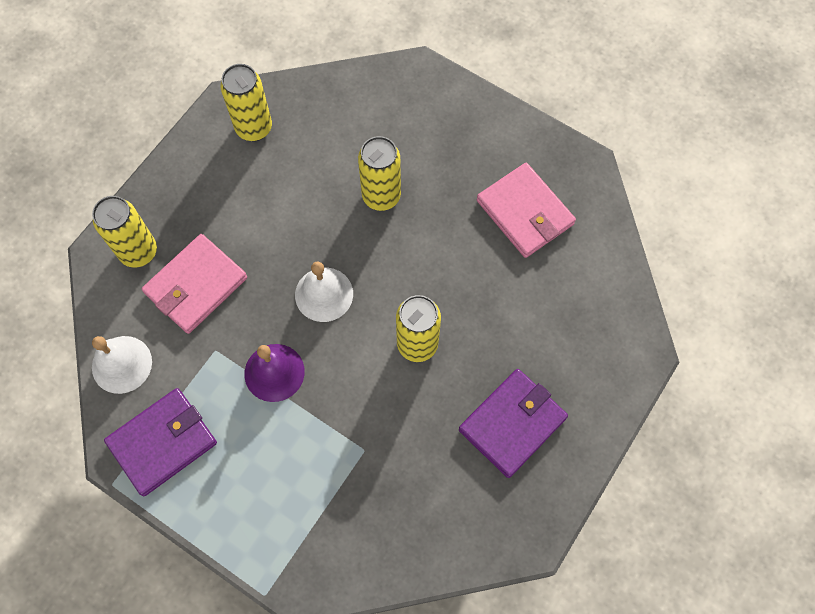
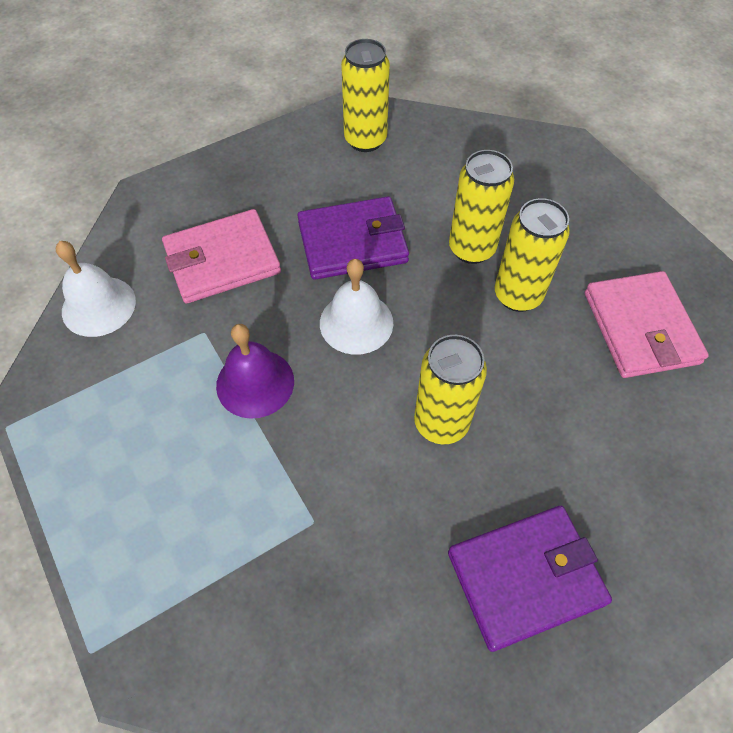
camera: 25 degrees right, 10 degrees down
(138, 252) = (184, 207): yellow can -> yellow can (518, 295)
(162, 442) = (88, 406): purple wallet -> purple wallet (352, 242)

